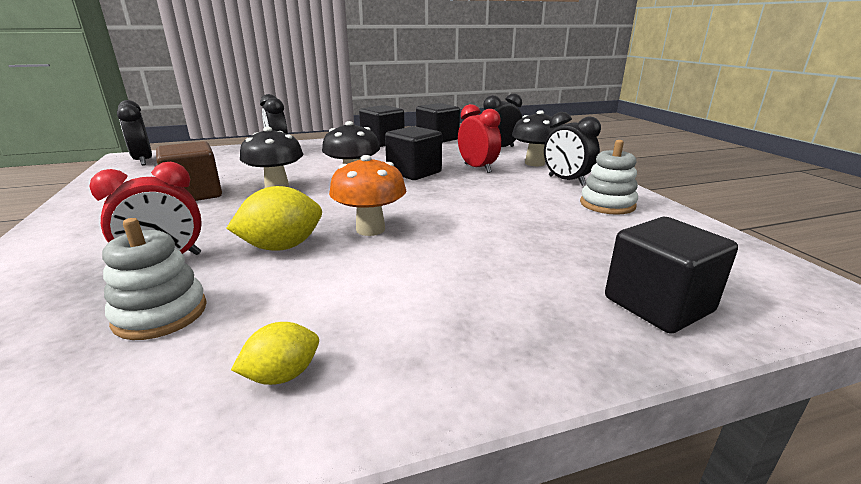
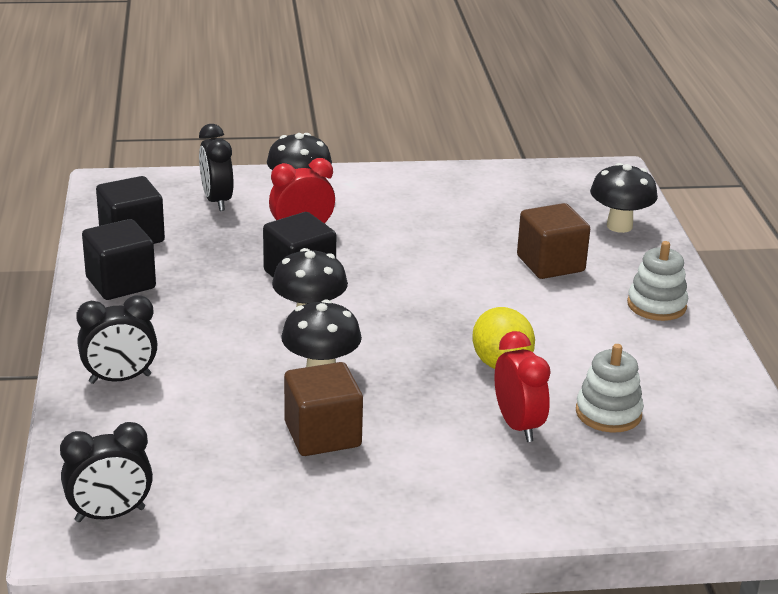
camera: 80 degrees left, 5 degrees up
(282, 375) = (679, 359): yellow lemon -> none
(370, 229) = (472, 317): orange mushroom -> none
(504, 261) = (550, 264): none -> brown cube
(566, 180) = (371, 192): black clock -> none
(607, 204) = (447, 192): white stacking toy -> white stacking toy (656, 305)
(658, 305) = (619, 226): black cube -> black mushroom

